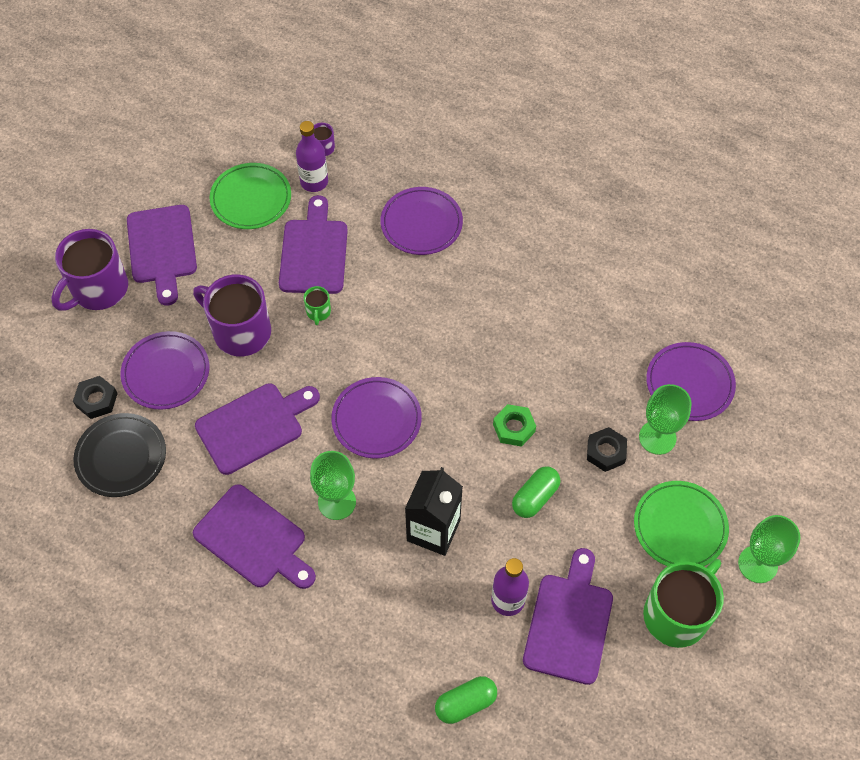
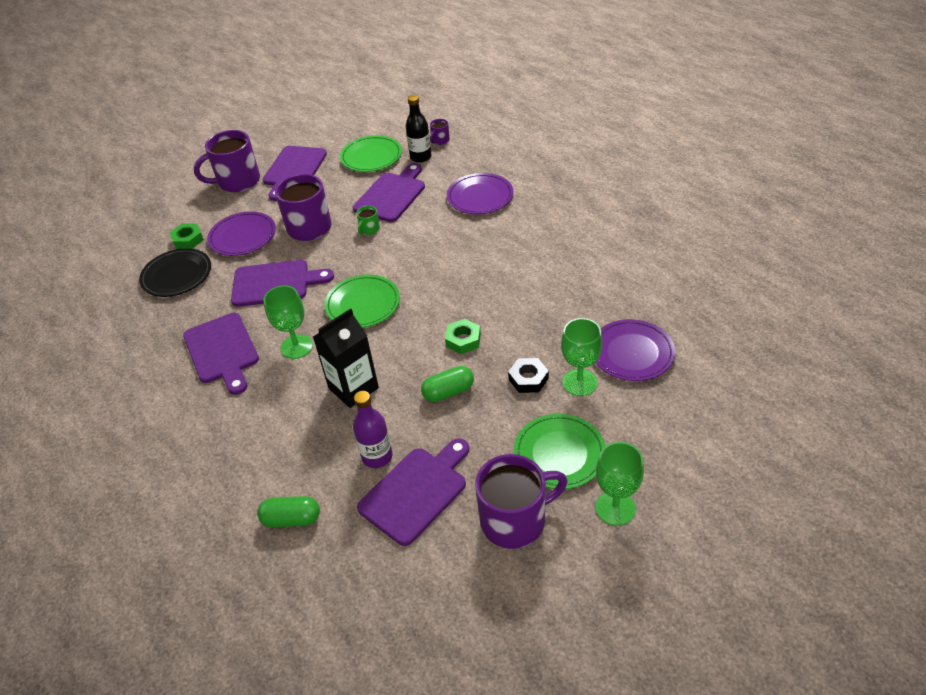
camera: 30 degrees right, 15 degrees down
(96, 400) = (188, 240): black nut -> green nut
(314, 182) = (420, 157): purple bottle -> black bottle
(376, 420) = (363, 304): purple plate -> green plate
(677, 614) = (515, 520): green mug -> purple mug

